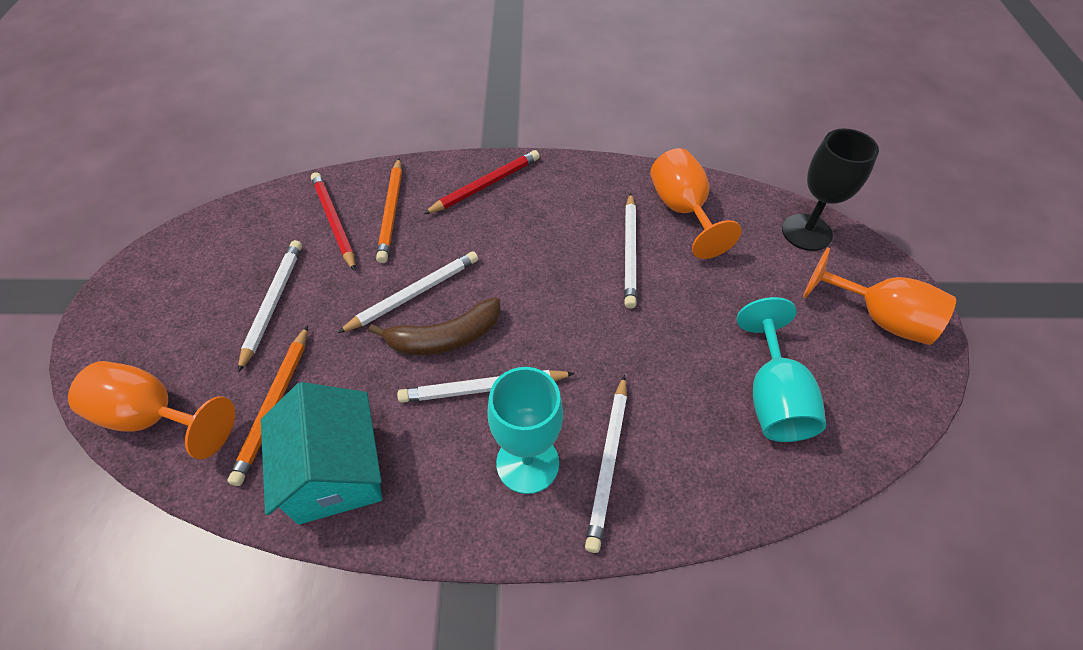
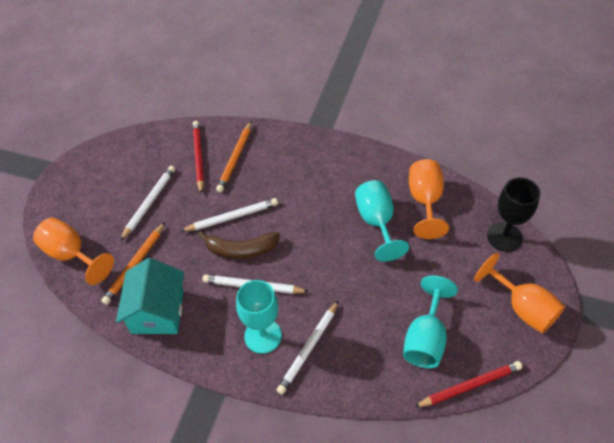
camera: 20 degrees right, 0 degrees up
(486, 185) = (301, 152): red pencil -> red pencil (470, 385)
(630, 252) = (376, 222): white pencil -> turquoise goblet

